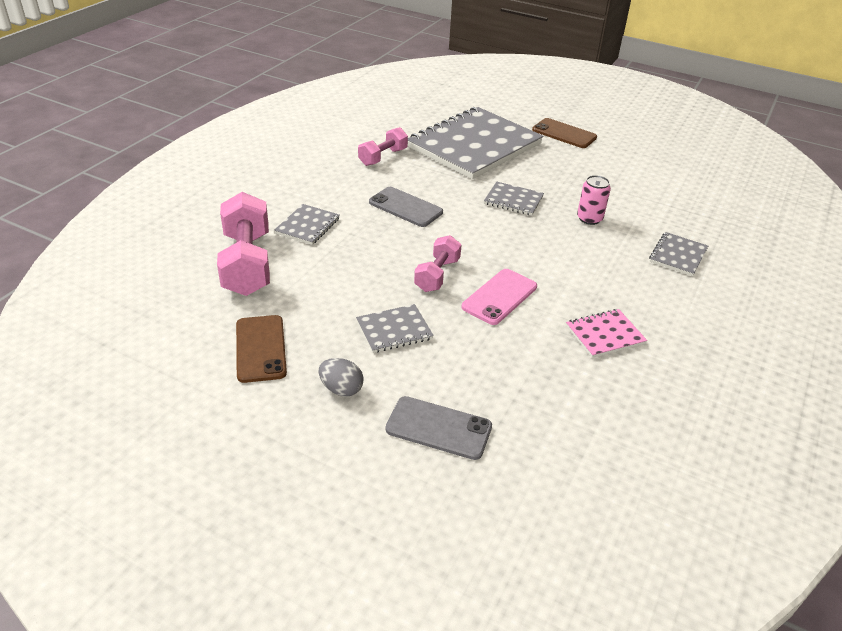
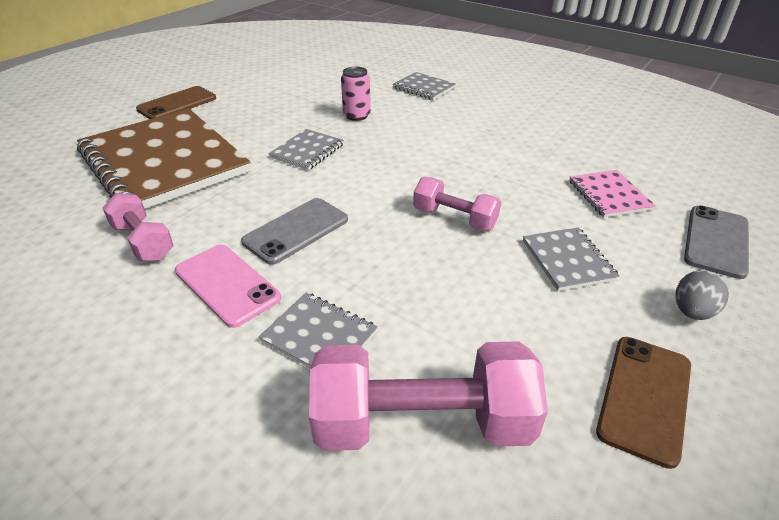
camera: 80 degrees left, 0 degrees up
(261, 348) = (644, 397): brown phone -> brown phone turned 60 degrees counterclockwise
(474, 145) = (163, 162): grey notebook -> brown notebook
(499, 297) = (493, 181): pink phone -> pink phone (227, 284)
(605, 335) = (543, 136): pink notebook -> pink notebook (609, 195)

